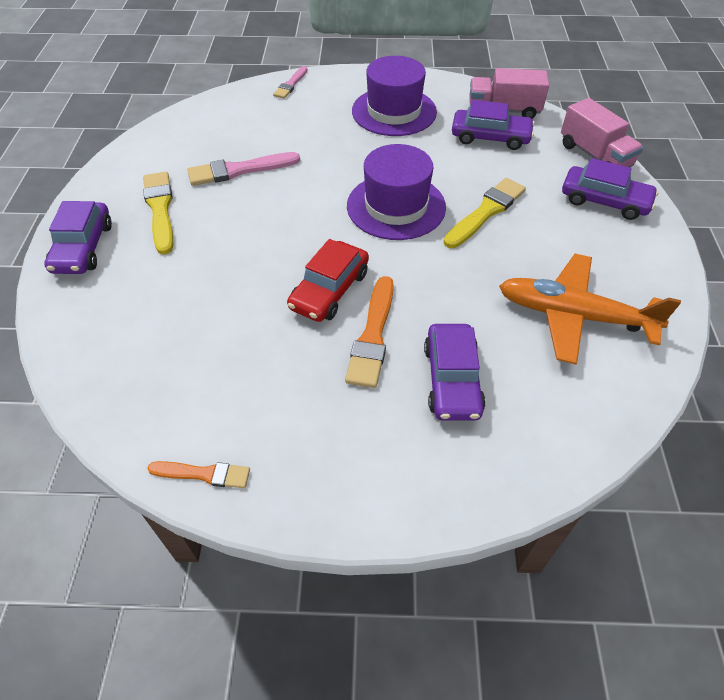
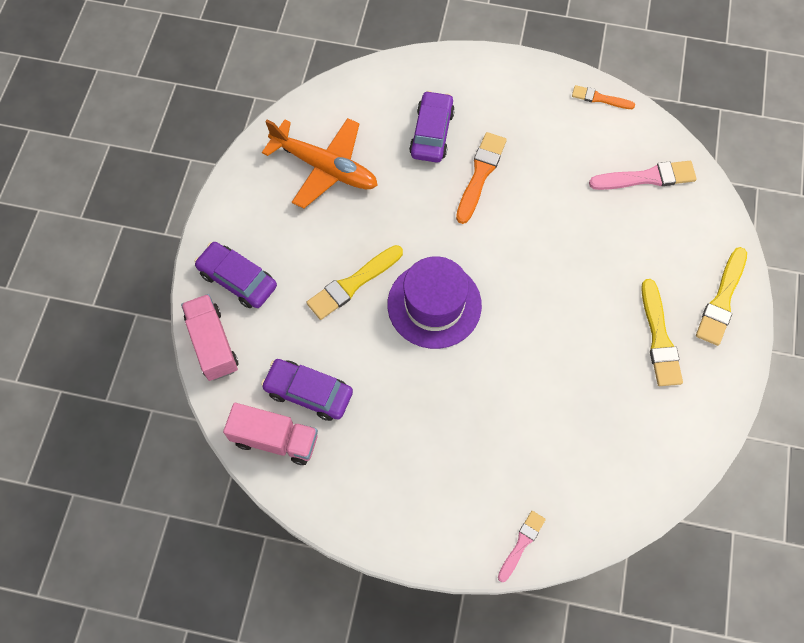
camera: 170 degrees left, 15 degrees up
(83, 247) = (722, 300): purple car -> yellow brush
(239, 170) = (584, 383): pink brush -> pink brush (647, 177)
(329, 290) = (508, 220): red car -> none
(394, 111) = (403, 460): purple hat -> none

